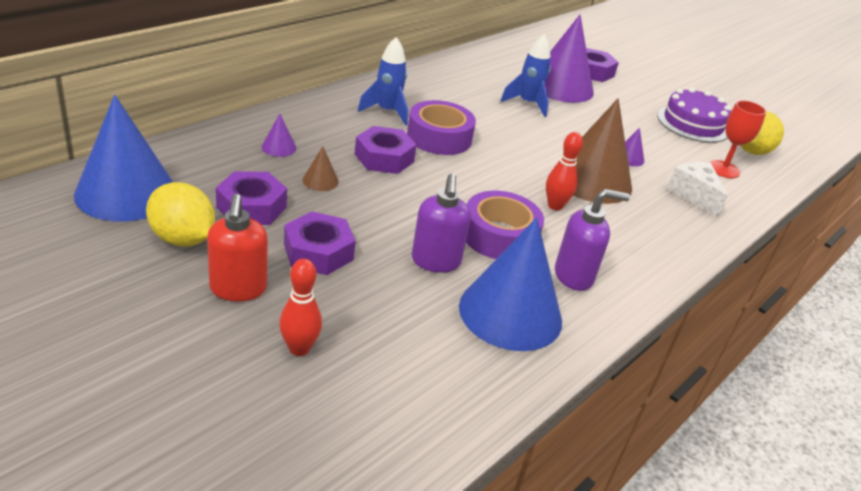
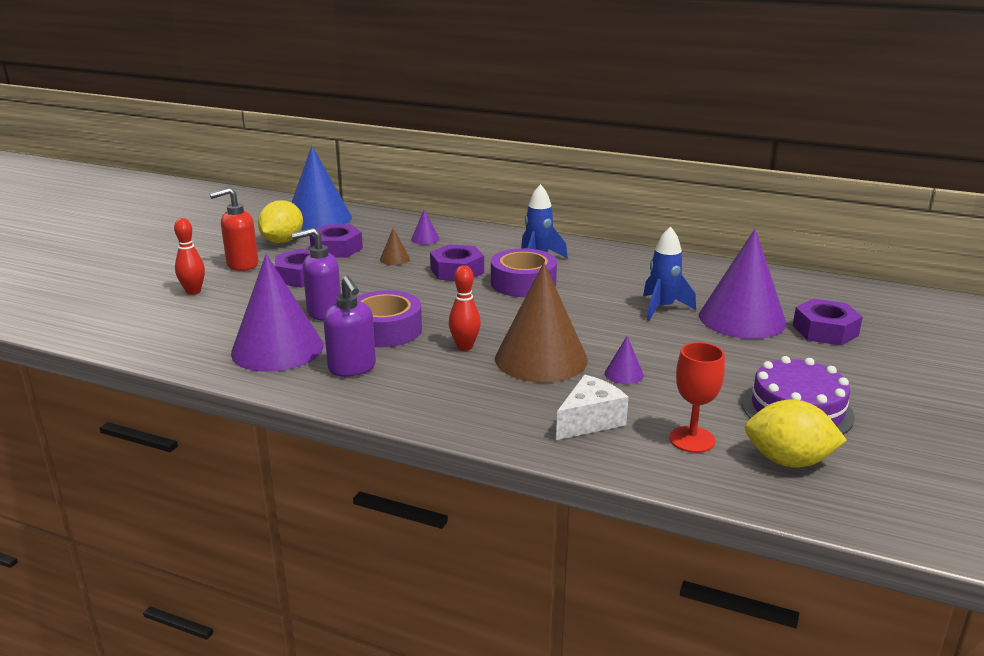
camera: 75 degrees right, 10 degrees down
(510, 313) = (277, 349): blue cone -> purple cone

